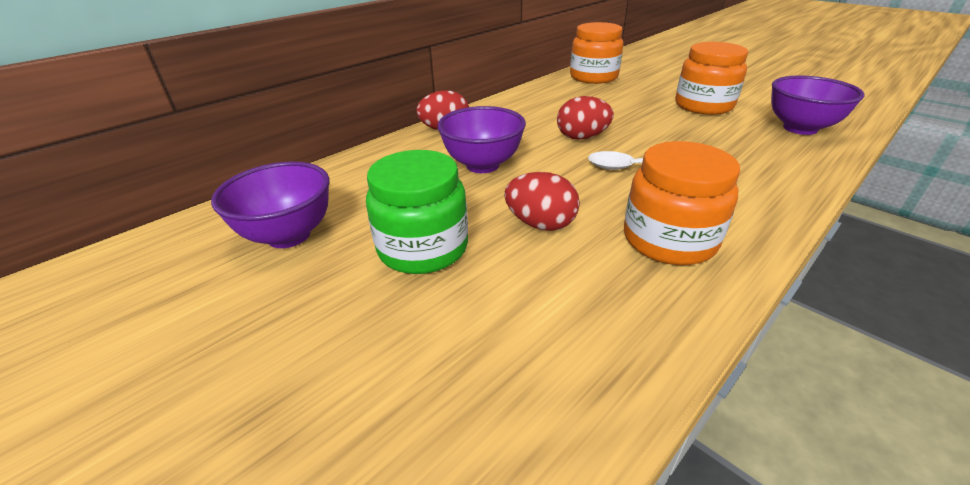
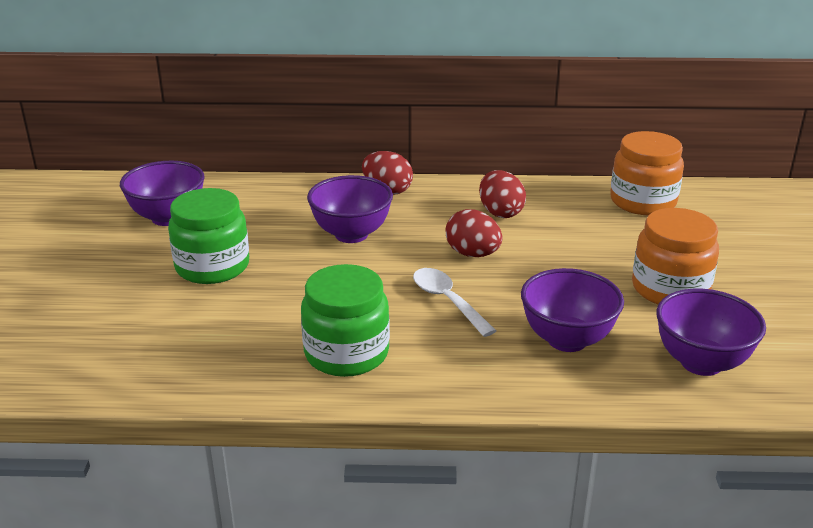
camera: 45 degrees right, 5 degrees down
(540, 224) = (298, 294): red egg -> red egg (500, 212)
(669, 240) = (346, 353): orange jar -> green jar
(735, 152) = (567, 340): none -> purple bowl

